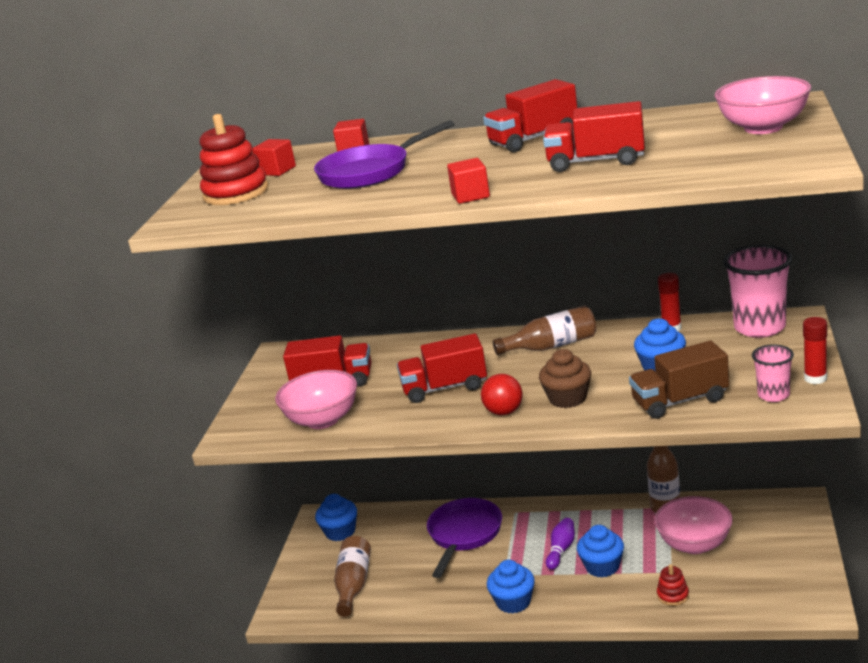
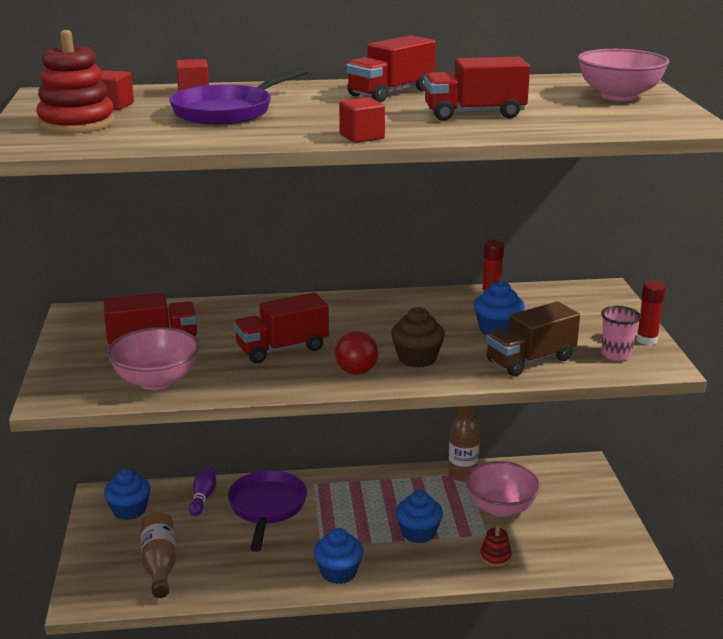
camera: 20 degrees left, 0 degrees up
(552, 346) = (379, 310): brown bottle -> none
(561, 550) = (372, 518): purple bowling pin -> purple bowling pin (203, 497)
(759, 327) = (574, 295): pink cup -> none

